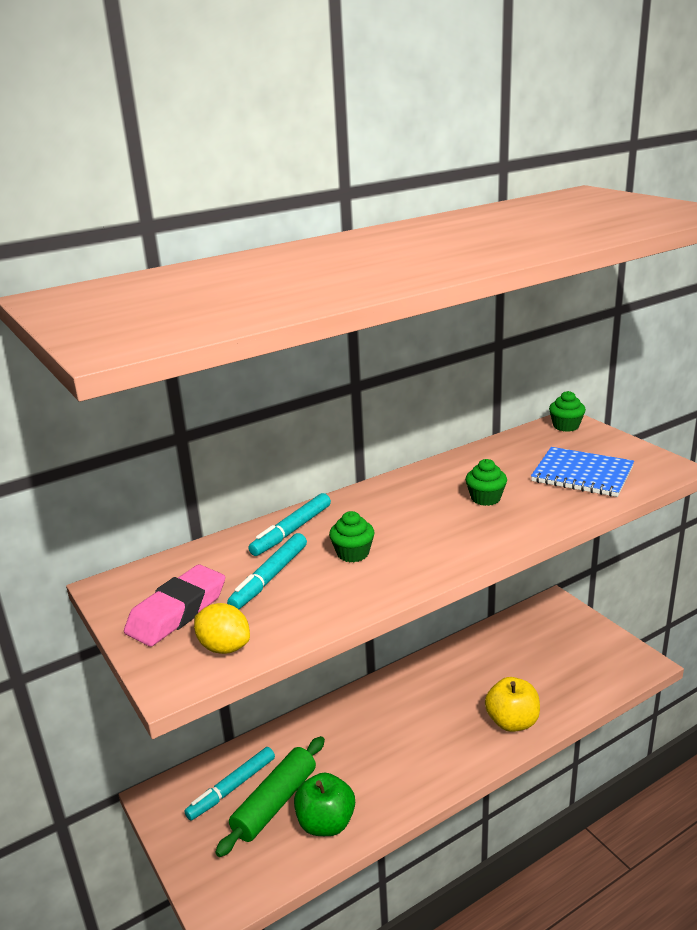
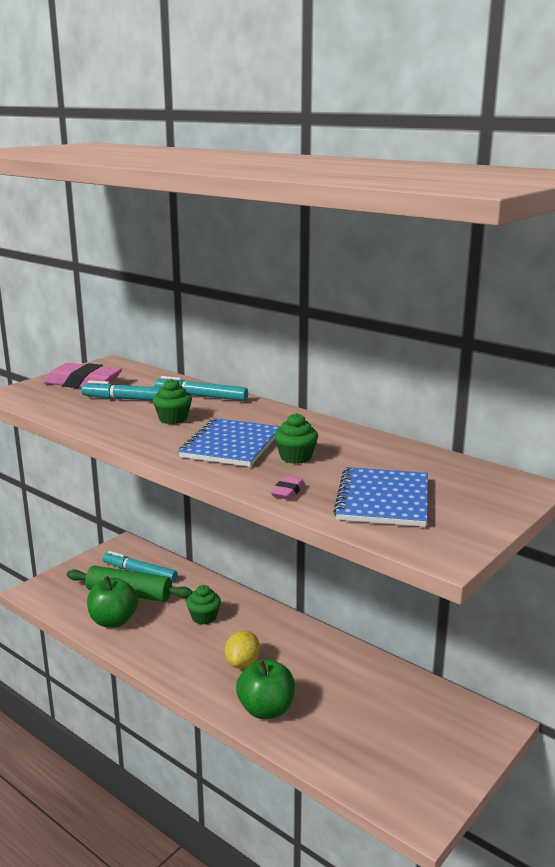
camera: 70 degrees right, 5 degrees down
(224, 647) = (43, 400): yellow lemon -> yellow lemon (242, 663)
(443, 526) = (231, 445): none -> blue notebook
(512, 722) = (266, 709): yellow apple -> green apple
(559, 511) = (287, 492): none -> pink eraser
(566, 426) = (511, 485): green cupcake -> green cupcake (204, 617)

